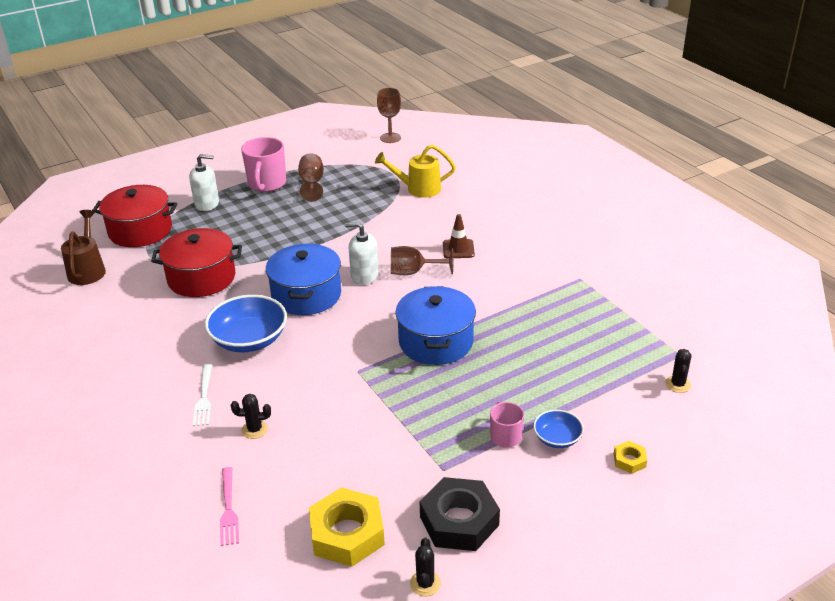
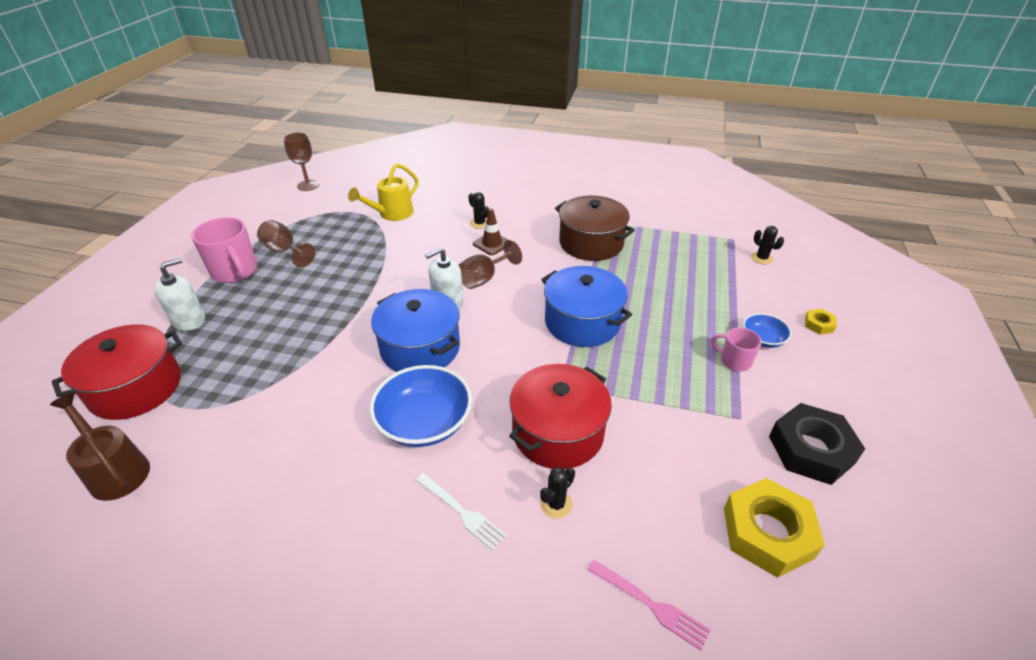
camera: 45 degrees left, 5 degrees up
(201, 278) = (285, 394): red pot -> red pot (558, 432)
(425, 583) = (873, 521): black cactus -> black cactus (479, 223)
(539, 289) = (591, 243): none -> brown pot

